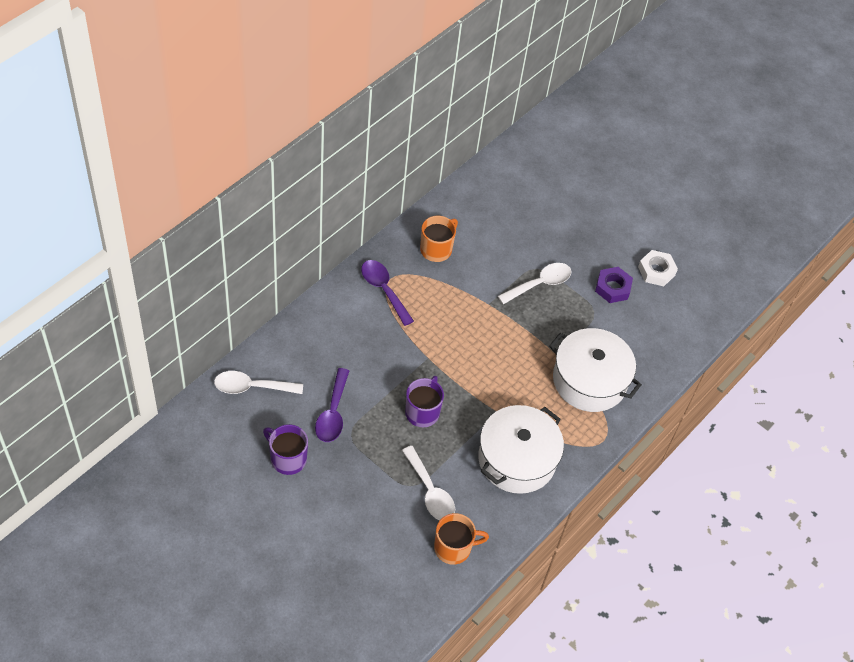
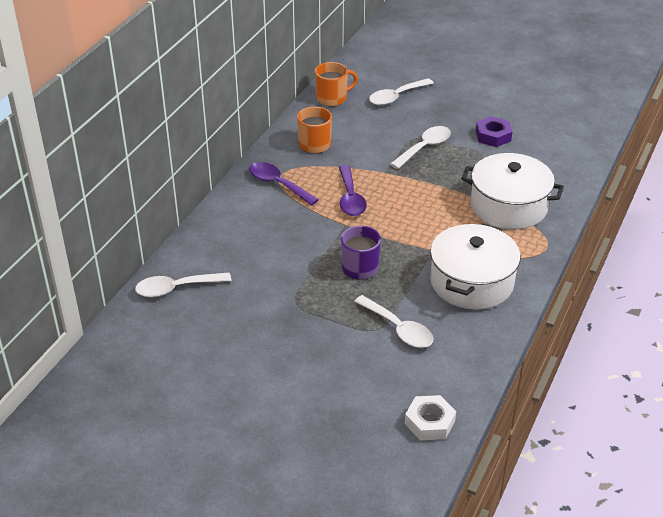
camera: 10 degrees left, 15 degrees down
(287, 458) = (238, 338): purple mug -> none
(333, 413) = (269, 289): purple spoon -> purple spoon (350, 198)
(453, 548) = (445, 370): orange mug -> orange mug (332, 98)
(539, 209) = (396, 97): none -> white spoon
(656, 271) = (525, 116): white nut -> white nut (429, 422)

